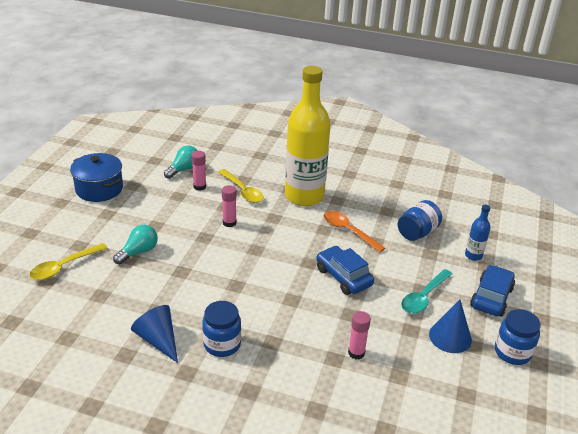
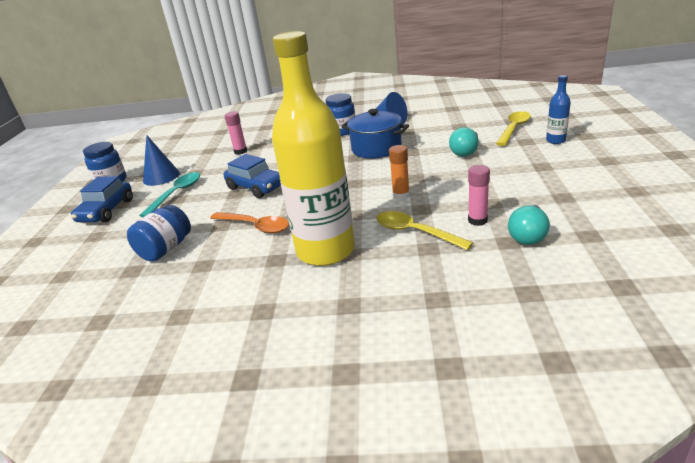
camera: 170 degrees right, 5 degrees down
(99, 189) = (593, 182): blue pot -> blue pot (376, 148)
(229, 223) = (401, 195): pink glue stick -> orange glue stick
(473, 255) = (103, 243): blue bottle -> blue bottle (555, 140)

